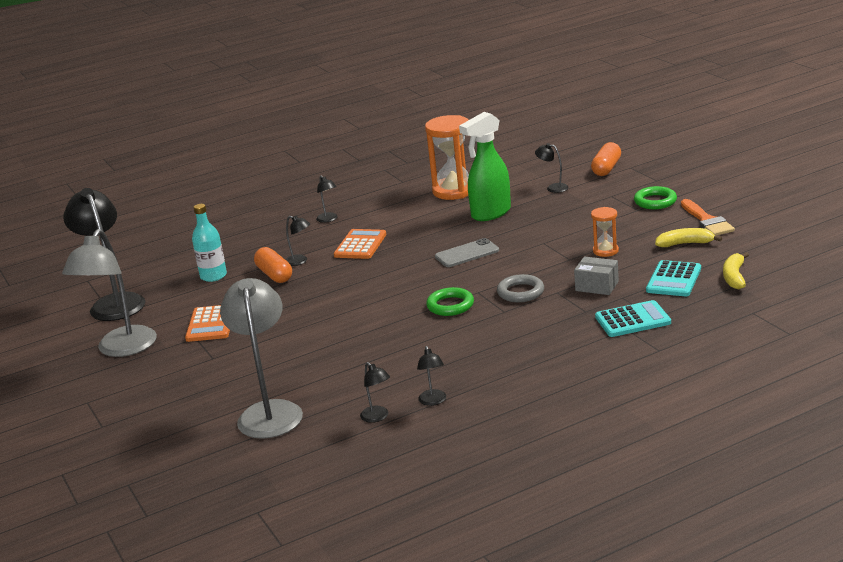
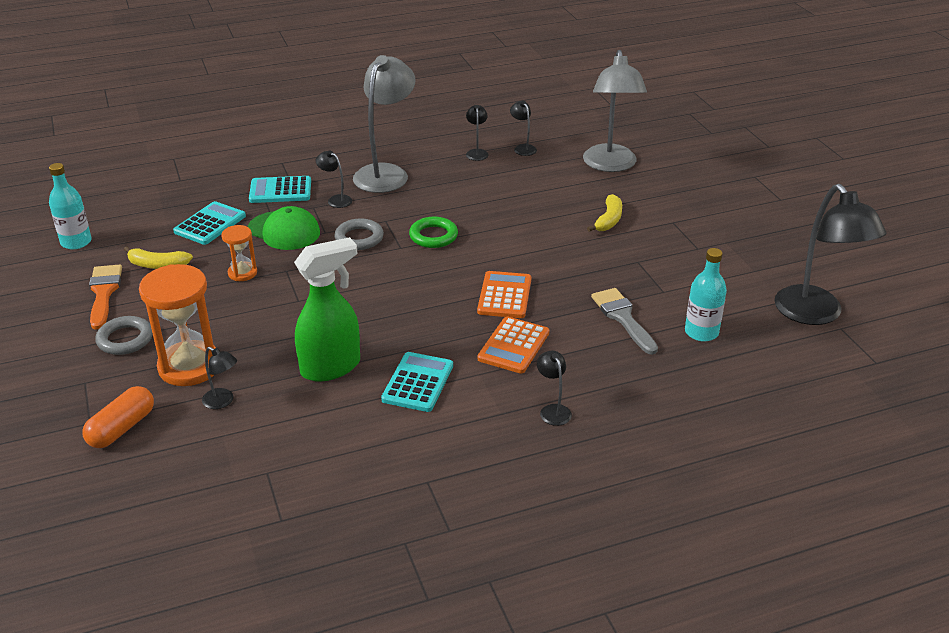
camera: 175 degrees left, 10 degrees up
(122, 349) = (774, 248): grey lamp -> grey lamp (386, 173)
(210, 324) = (685, 261): orange calculator -> orange calculator (504, 295)
(274, 275) = (623, 318): orange capsule -> grey brush
(300, 261) = (592, 334): black lamp -> black lamp (336, 200)
(425, 216) = (418, 383): none -> turquoise calculator
(454, 191) = (358, 432): orange hourglass -> orange hourglass (189, 366)
(467, 253) = (390, 302): grey phone -> none
(597, 286) = (284, 231): grey box -> green cap
(655, 201) = (125, 339): green ring -> grey ring
(734, 277) = (156, 216): yellow banana -> yellow banana (609, 220)
(781, 246) = (76, 242): none -> turquoise bottle

